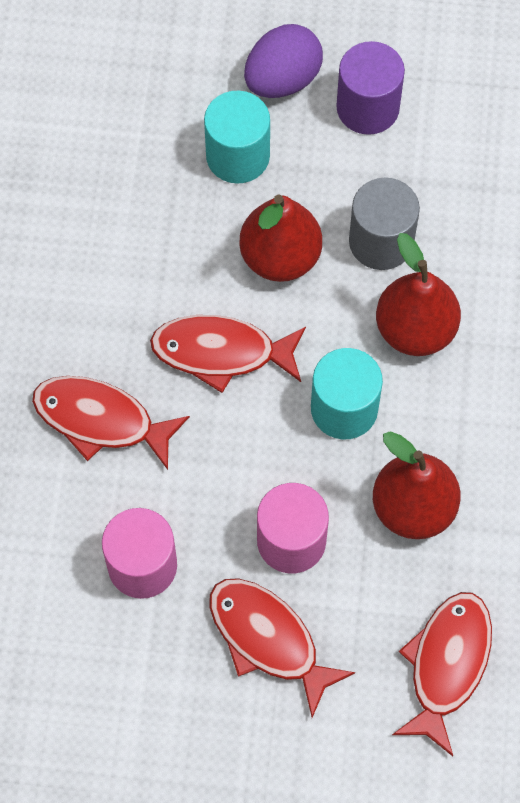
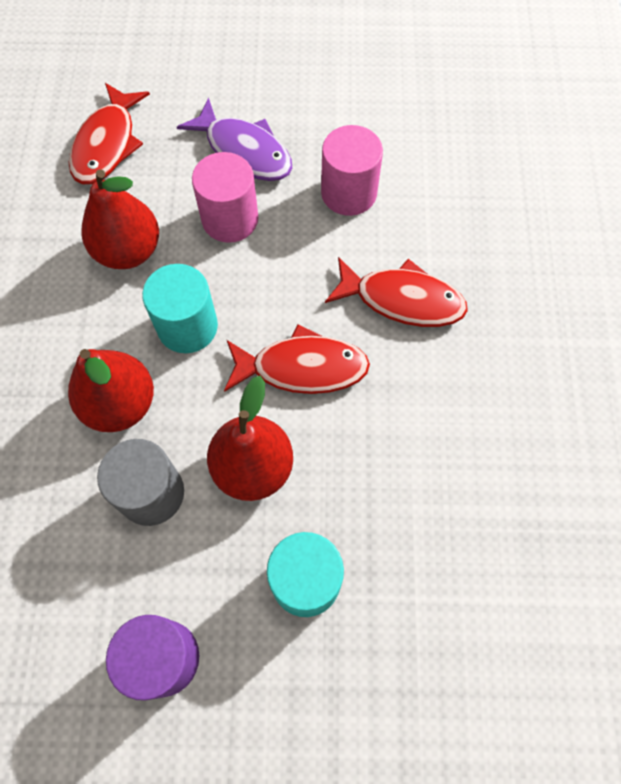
camera: 175 degrees right, 0 degrees up
(268, 639) = (244, 151): red fish -> purple fish
(282, 79) = (262, 688): purple egg -> none

